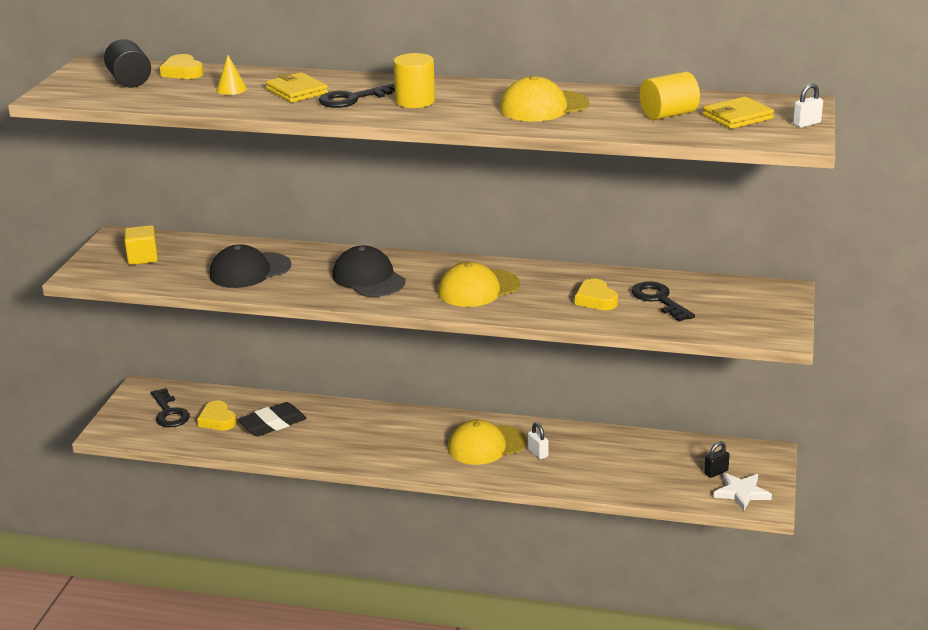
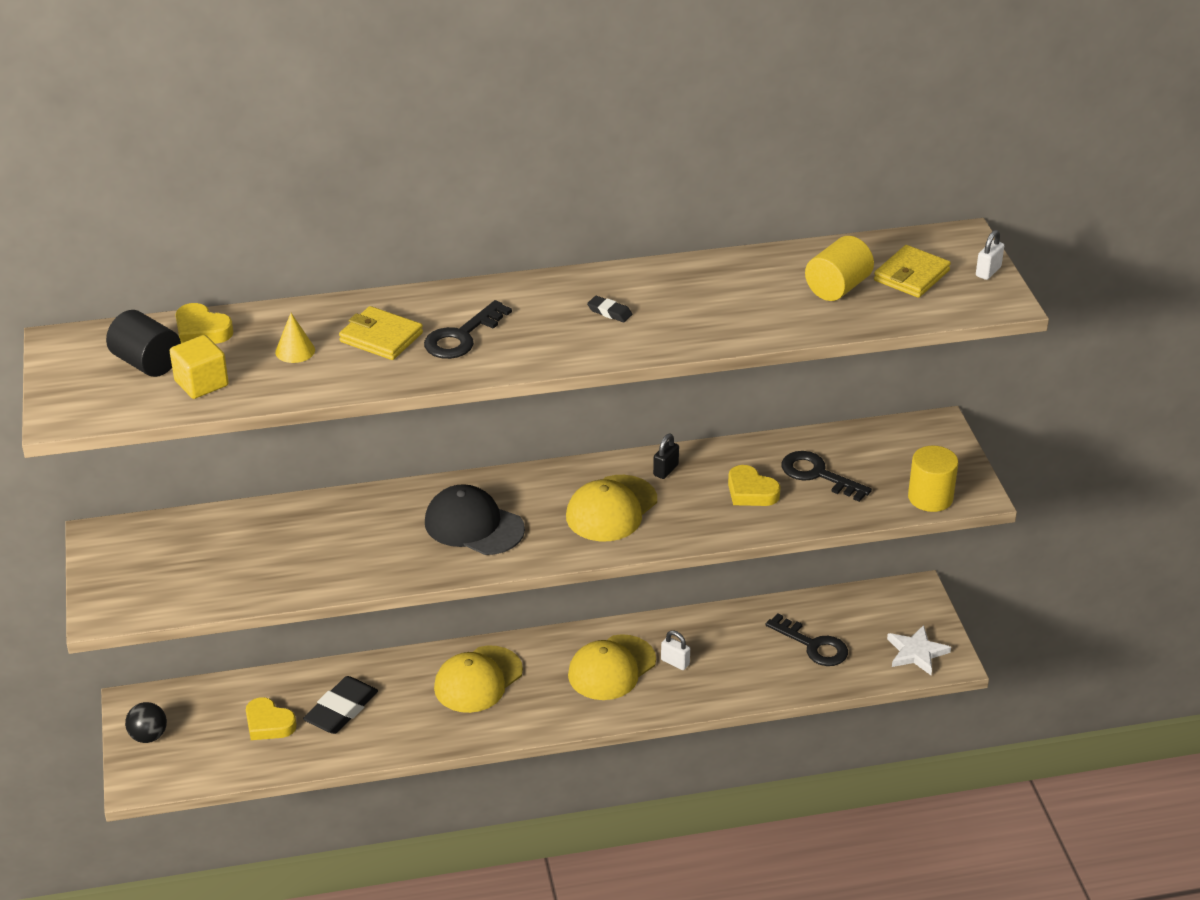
camera: 25 degrees left, 10 degrees up
(134, 408) = (148, 736): none -> black ball
(143, 258) = (165, 564): yellow cube -> yellow cube (201, 383)
(169, 413) = (199, 730): black key -> black key (813, 645)
(250, 271) = (319, 550): black cap -> none
(415, 101) = (539, 325): yellow cylinder -> yellow cylinder (930, 497)
(474, 102) = (609, 312): none -> black eraser
(543, 107) = (693, 303): yellow cap -> yellow cap (478, 680)
(716, 472) = (876, 633): black padlock -> black padlock (665, 470)

